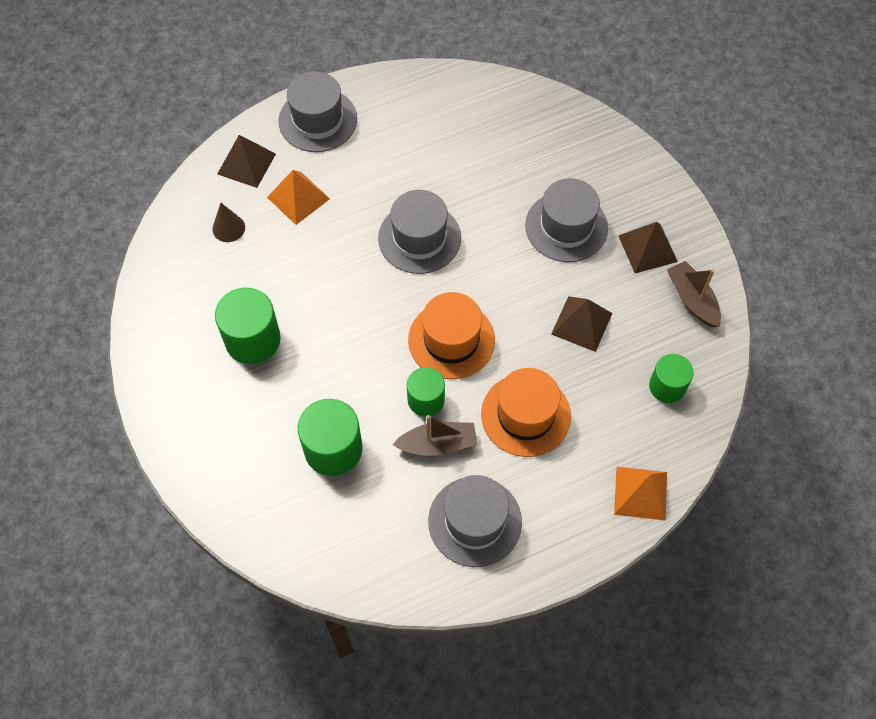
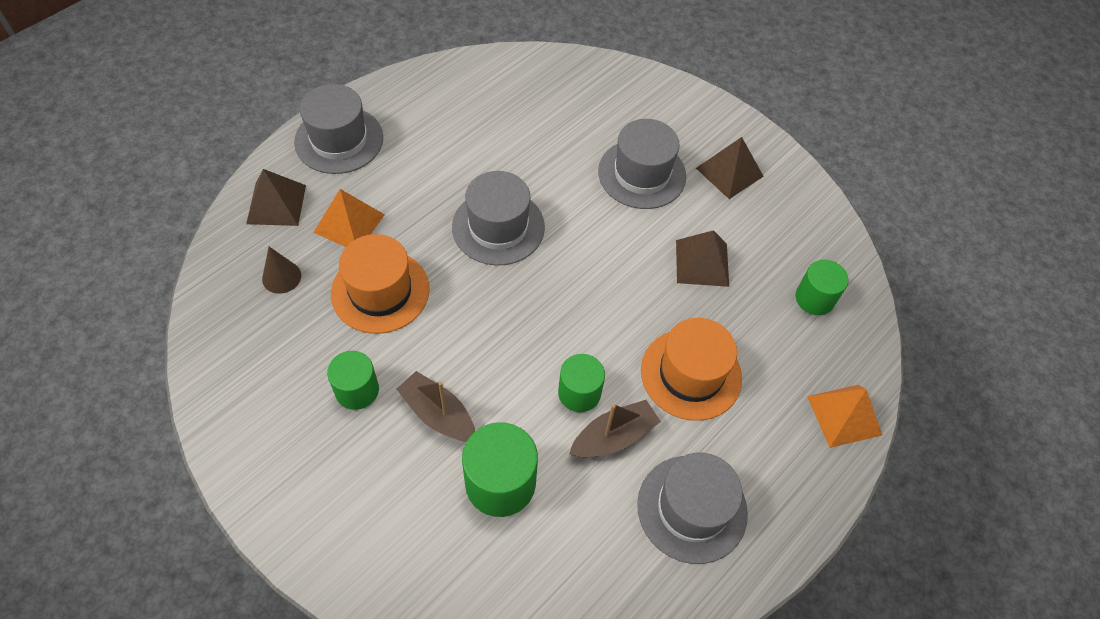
camera: 25 degrees left, 5 degrees down
(252, 339) = (357, 390): green cylinder -> green cylinder, size x0.65
(451, 340) = (578, 321): orange hat -> orange hat (380, 291)
(692, 299) = (795, 207): brown boat -> brown boat (438, 414)

